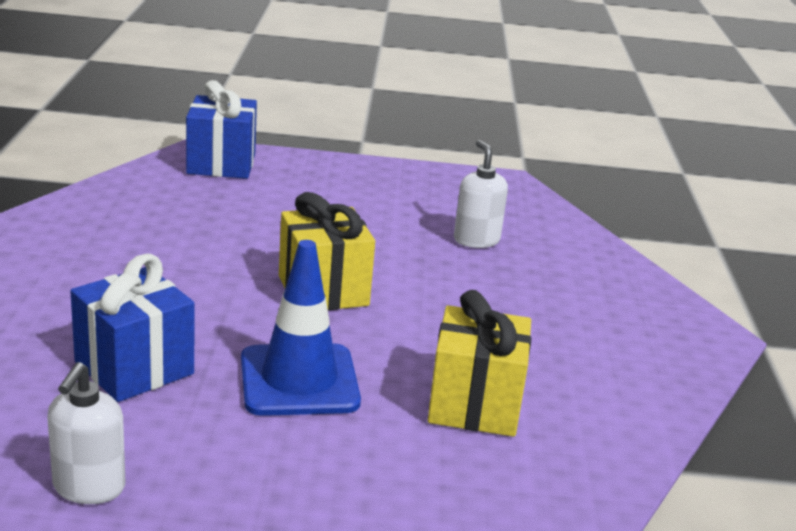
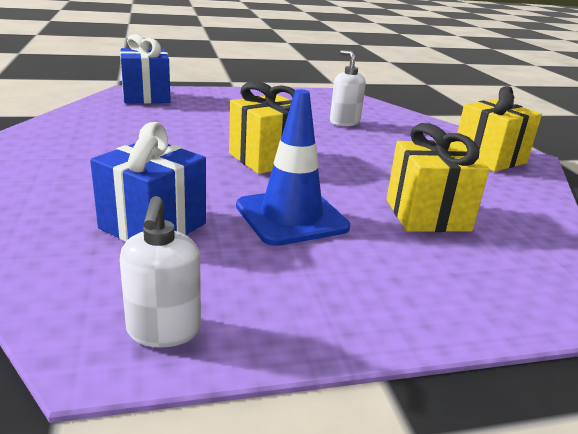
camera: 15 degrees left, 0 degrees up
(647, 330) = (489, 158): none -> yellow gift

